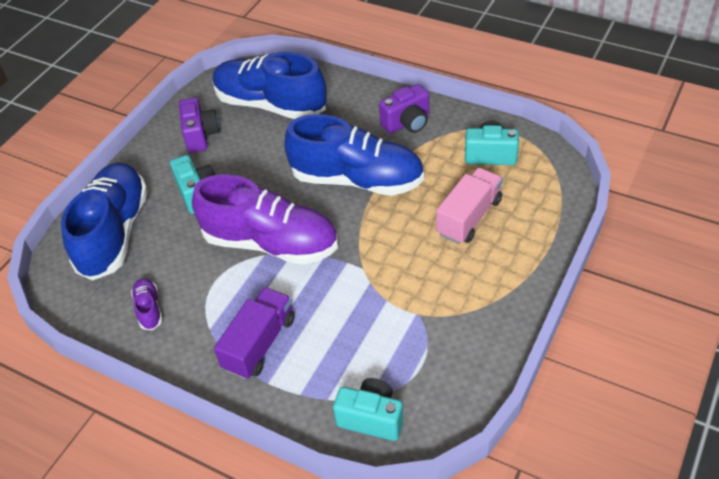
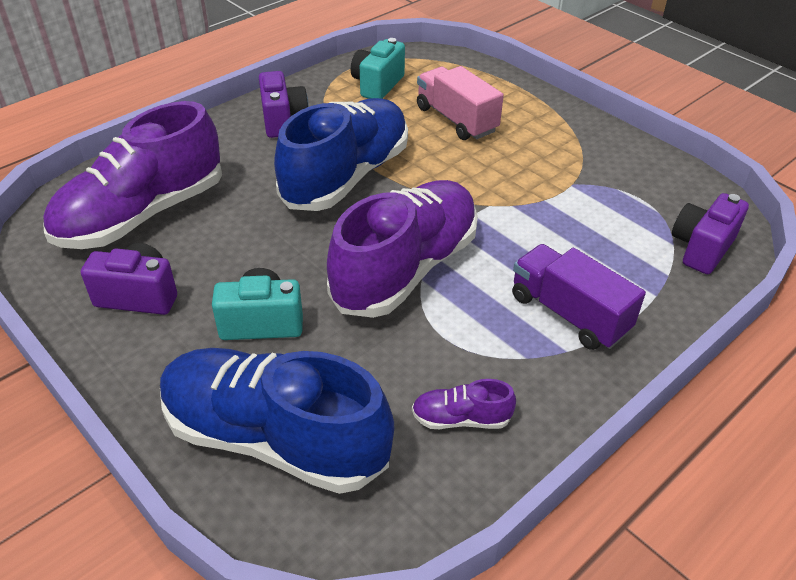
camera: 75 degrees left, 5 degrees down
(270, 105) = (142, 215): blue shoe -> purple shoe
(371, 418) = (701, 248): turquoise camera -> purple camera

